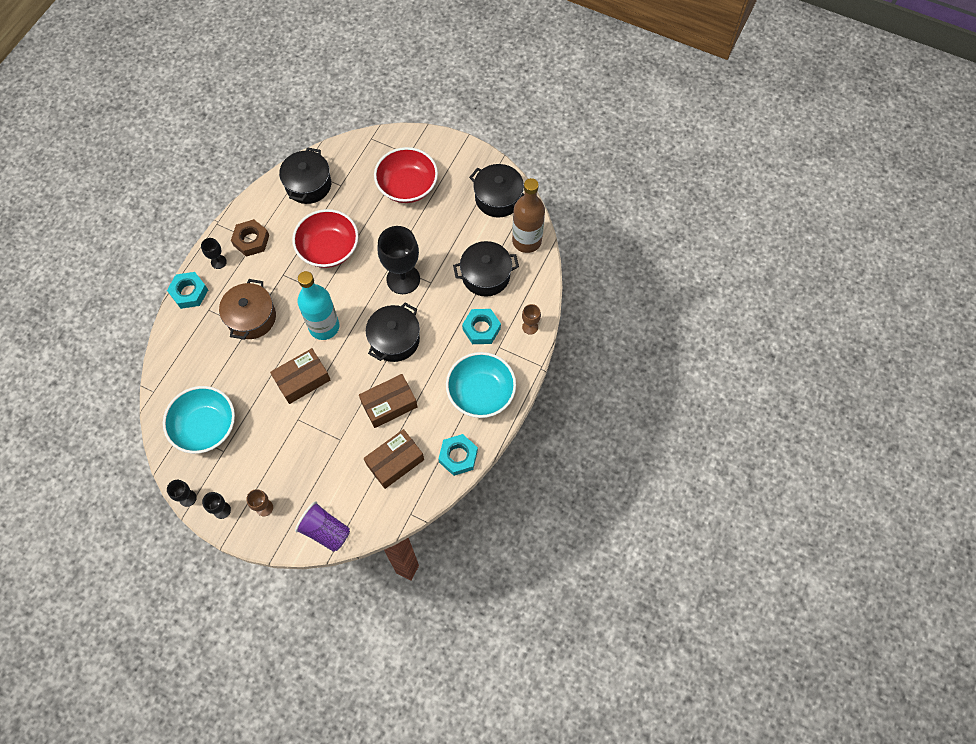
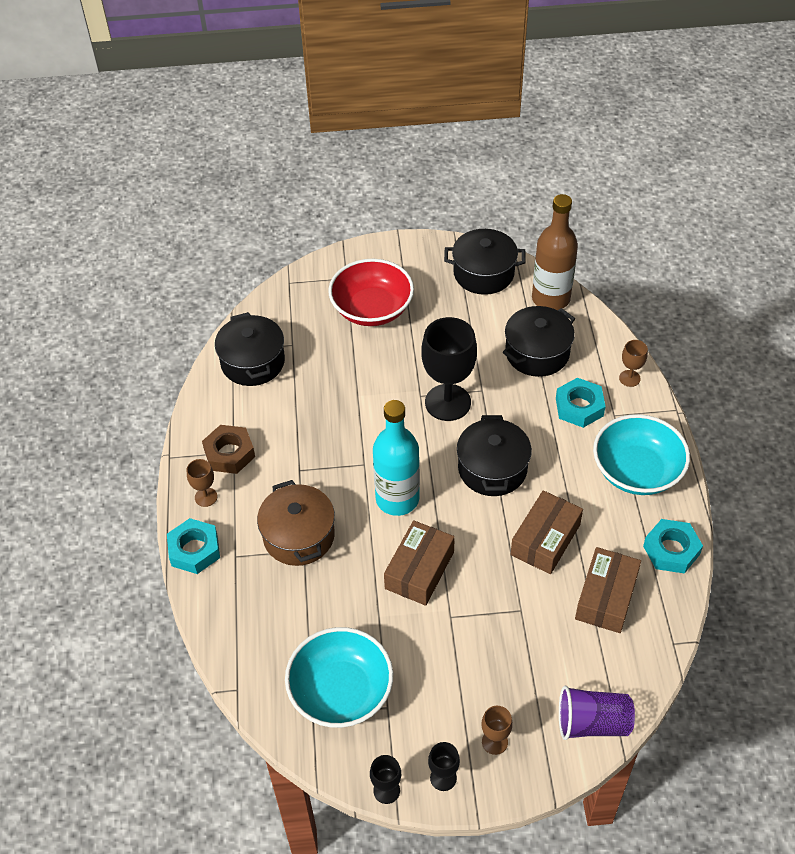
camera: 30 degrees left, 15 degrees down
(218, 262) = (206, 497): black goblet -> brown goblet
(329, 249) = (333, 415): red bowl -> none

